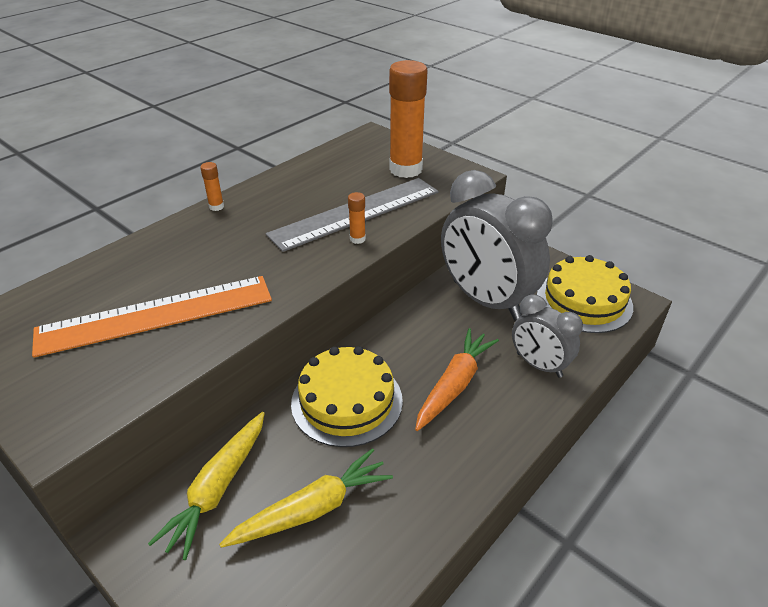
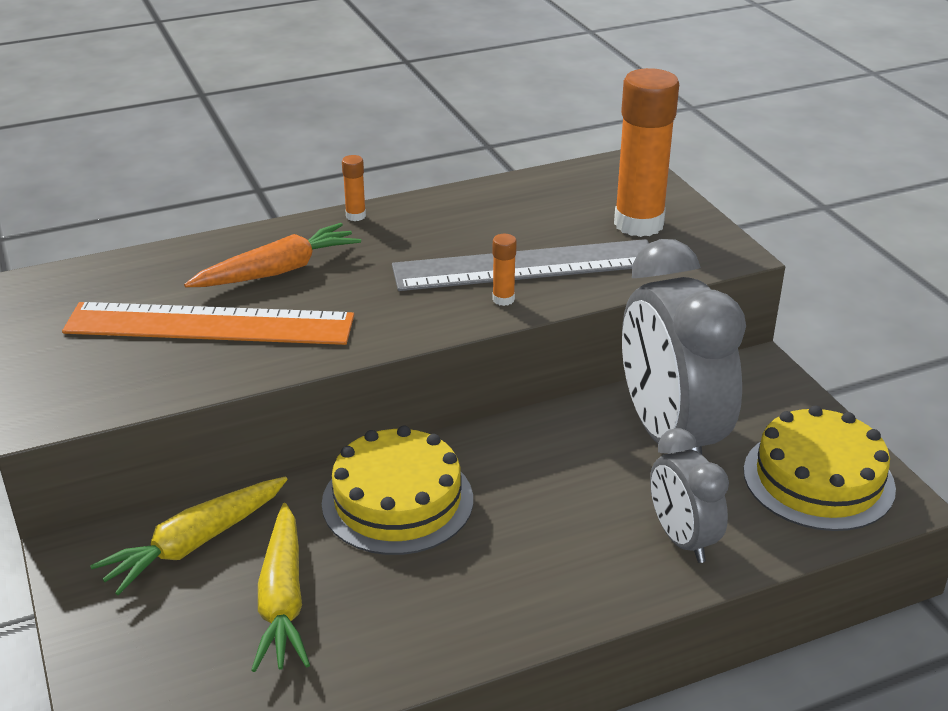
camera: 25 degrees right, 5 degrees down
(313, 509) = (283, 600): yellow carrot -> yellow carrot turned 90 degrees clockwise
(454, 384) = (547, 526): orange carrot -> orange carrot (278, 271)

